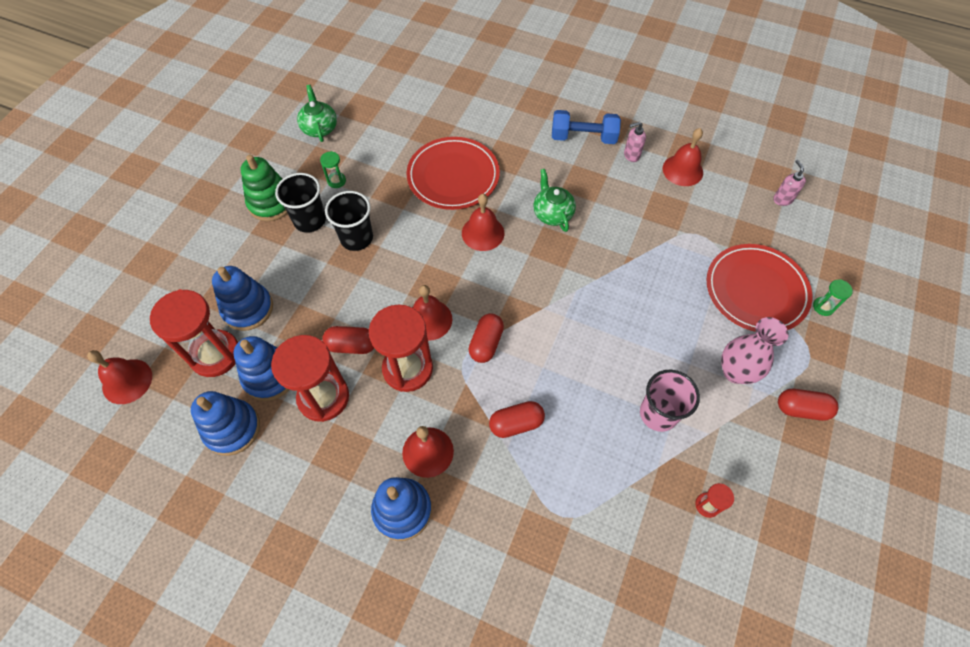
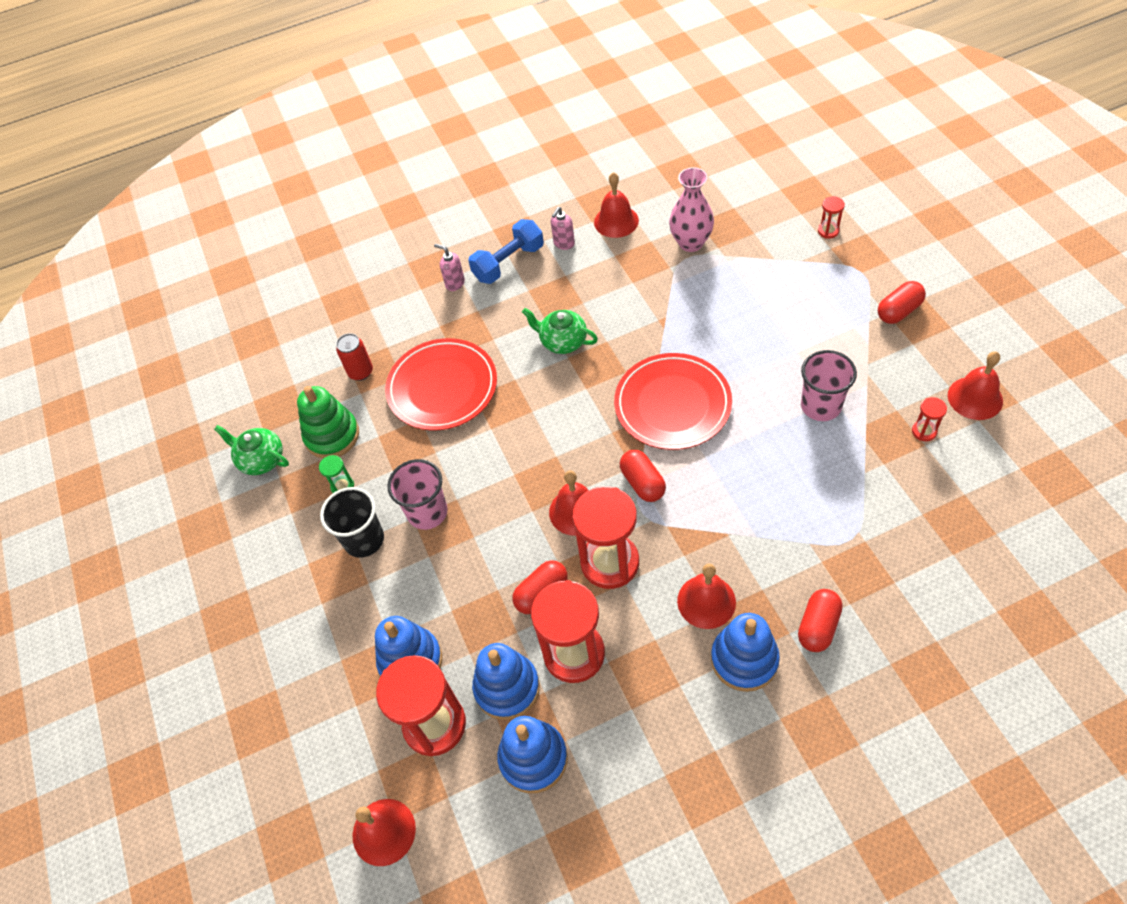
camera: 40 degrees left, 5 degrees down
(271, 203) = (306, 561): green stacking toy -> green stacking toy (332, 436)
(356, 238) = (427, 512): black cup -> pink cup
(424, 127) = (360, 372): none -> red can
(483, 233) = (528, 407): red bell -> red bell (975, 398)
(516, 424) = (740, 514): red capsule -> red capsule (818, 626)
(735, 372) = (831, 328): pink vase -> pink vase (691, 243)
(756, 290) = (774, 260): red plate -> red plate (672, 404)
(782, 199) = (711, 181): pink soap dispenser -> pink soap dispenser (455, 283)
(823, 307) = (828, 231): green hourglass -> red hourglass

